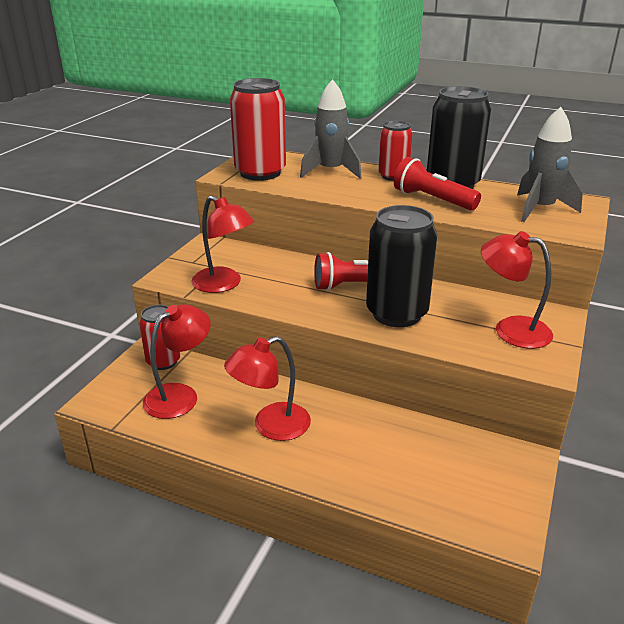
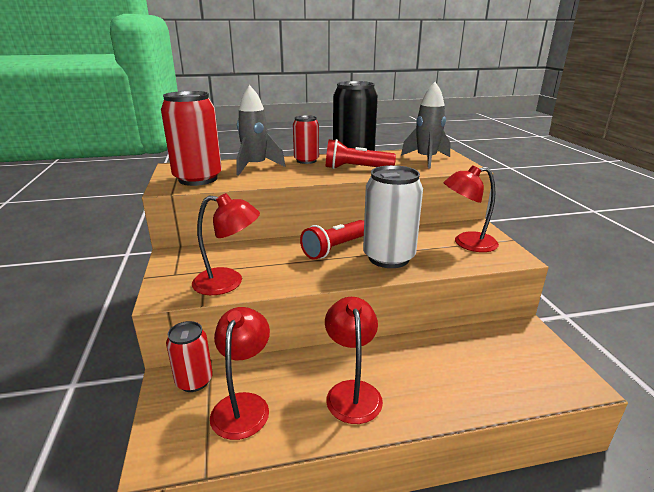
camera: 35 degrees left, 5 degrees down
(271, 426) = (352, 391): red lamp -> red lamp turned 150 degrees clockwise
(396, 313) = (388, 258): black can -> white can

